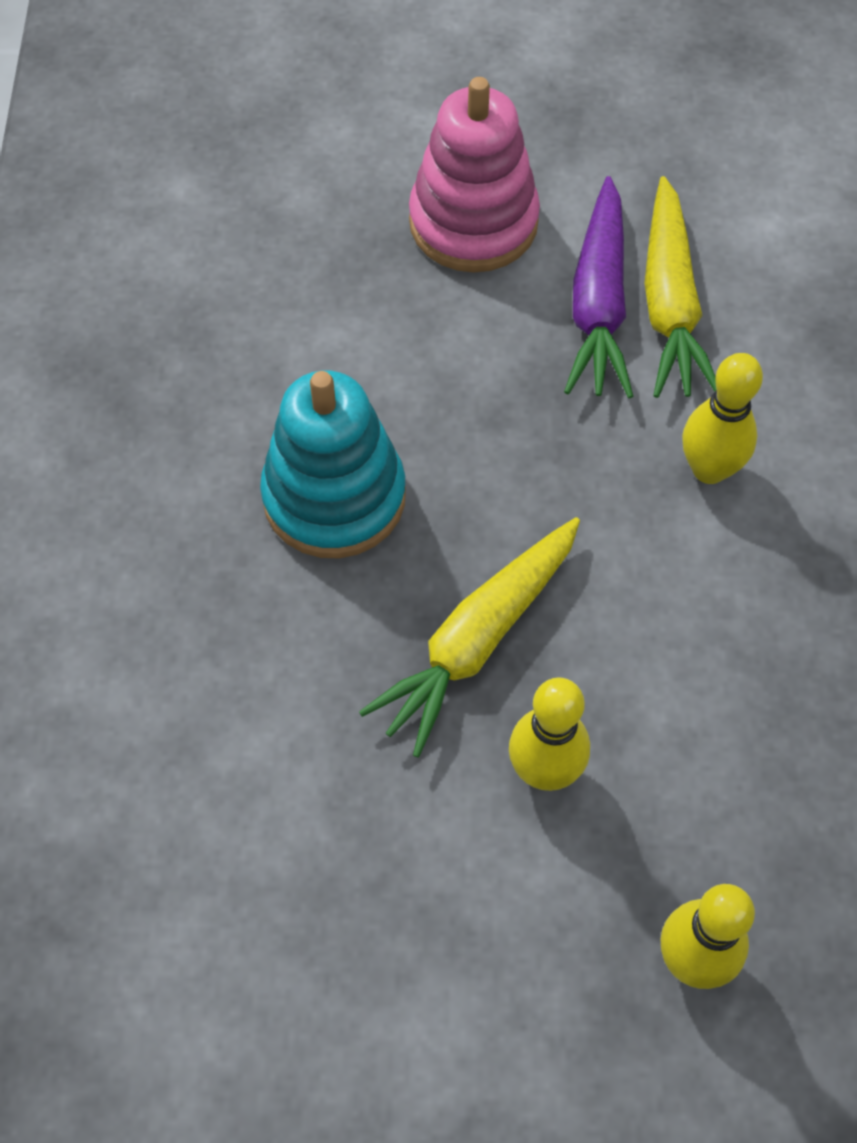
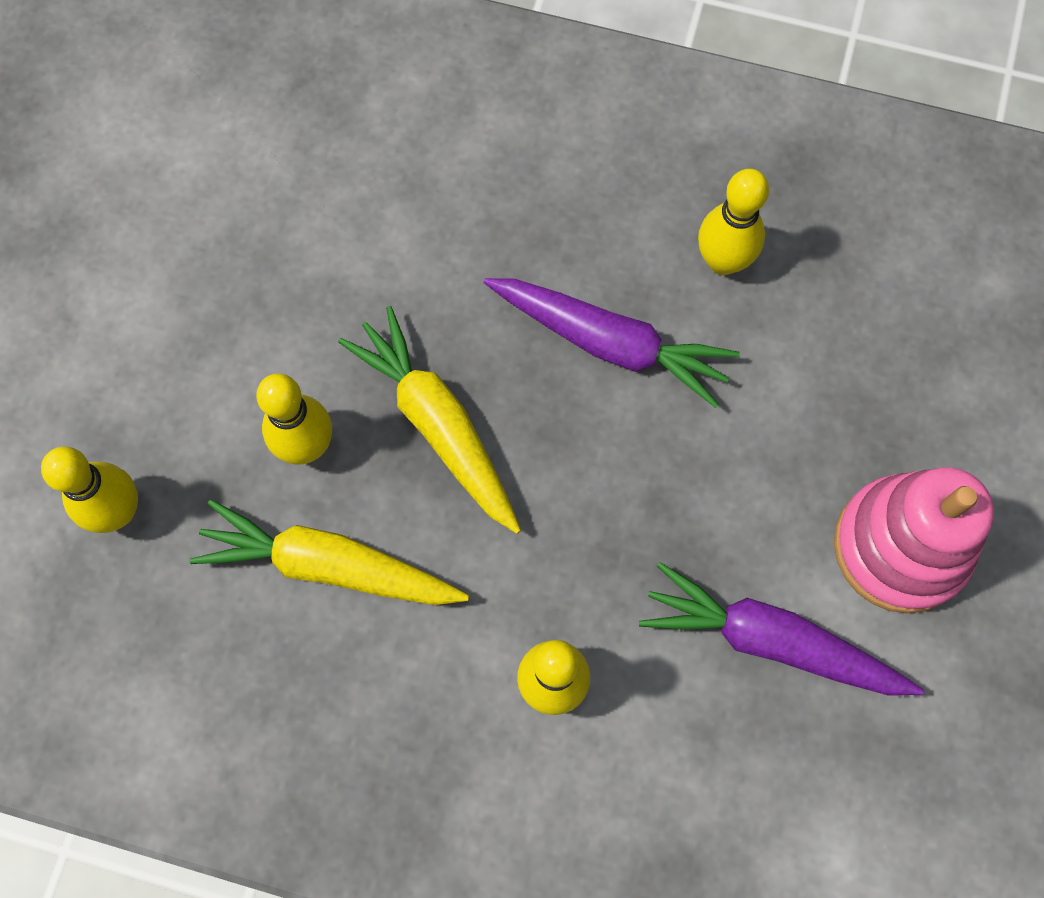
camera: 105 degrees right, 10 degrees up
(210, 413) = (723, 261): none -> yellow bowling pin
(334, 497) = (610, 343): turquoise stacking toy -> purple carrot
(670, 304) = (755, 713): yellow carrot -> yellow carrot (329, 565)

